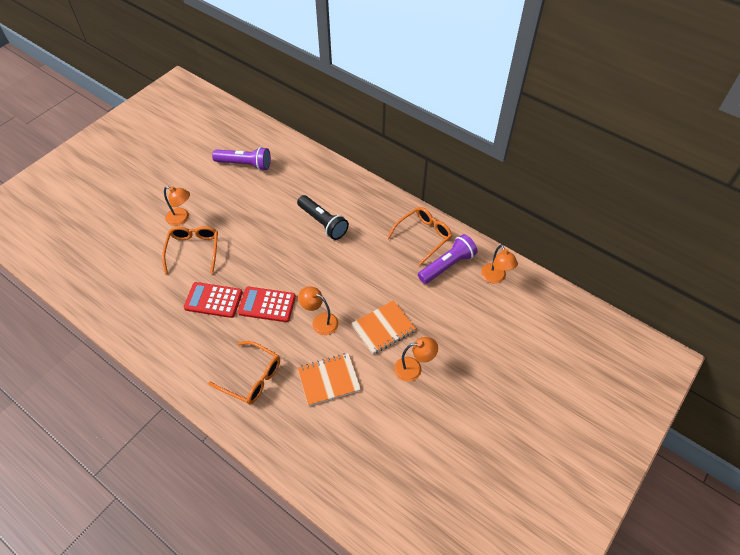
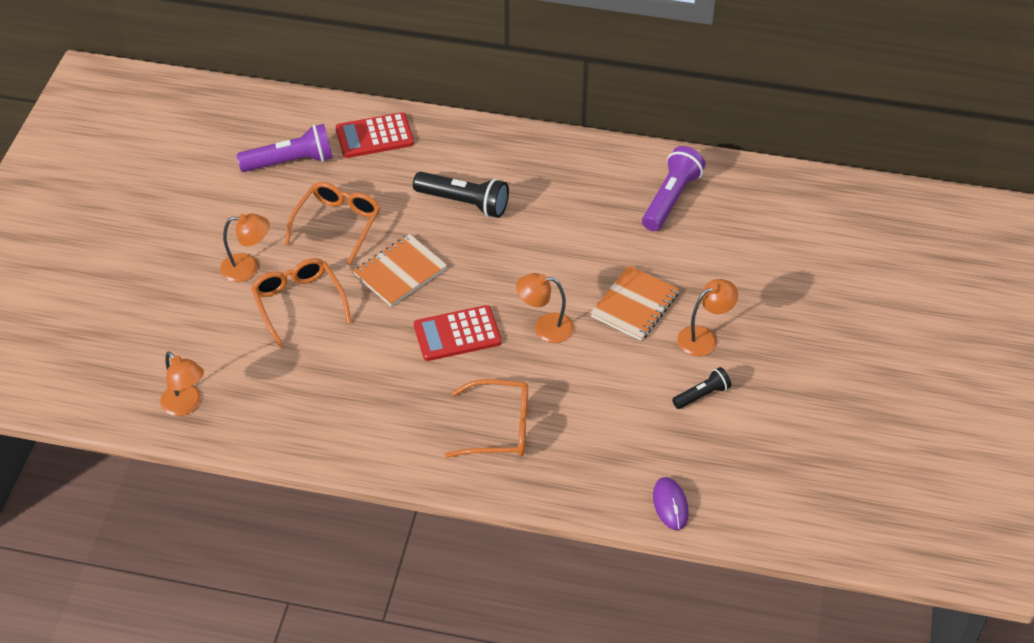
camera: 25 degrees left, 5 degrees down
(213, 300) = (376, 356): red calculator -> red calculator (374, 136)
(322, 480) = (670, 505): none -> purple mouse
(329, 380) = (603, 392): orange notebook -> orange notebook (400, 272)
(389, 409) = (702, 395): none -> black flashlight
(423, 236) = (616, 173): orange glasses -> orange glasses (337, 225)
(495, 278) = (742, 192): orange lamp -> orange lamp (186, 405)

